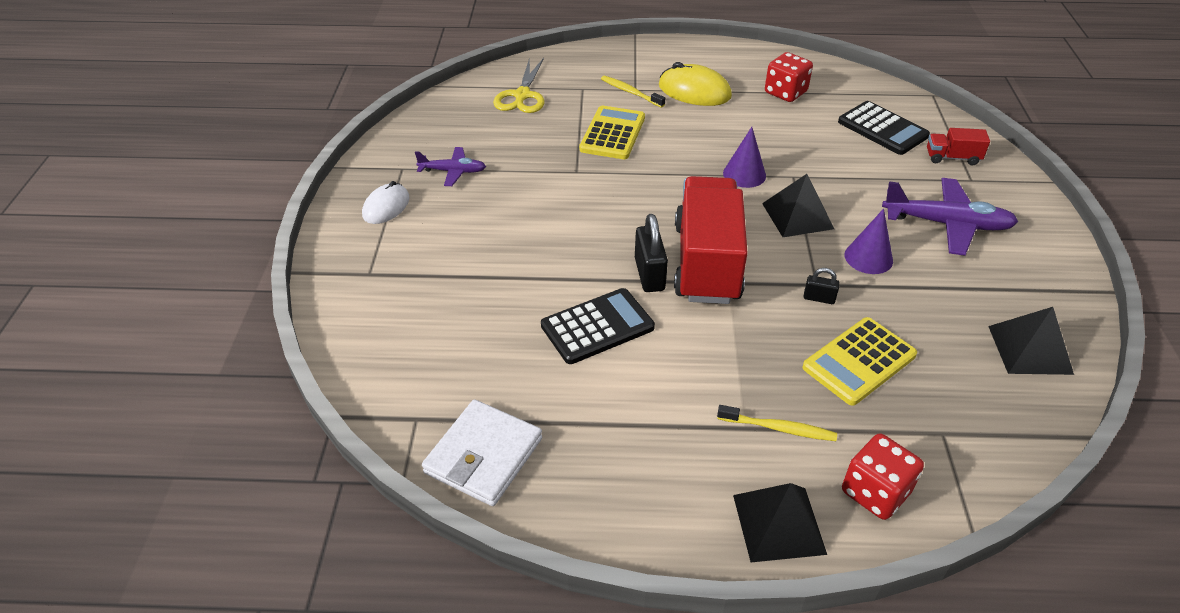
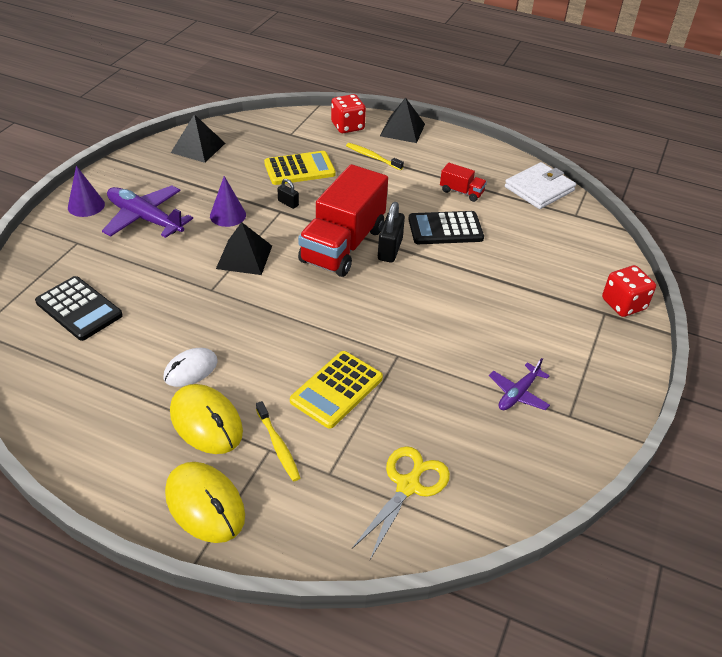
camera: 160 degrees left, 0 degrees up
(386, 207) = (588, 372): white mouse -> white mouse (190, 369)
(453, 171) = (518, 393): purple plane -> purple plane turned 75 degrees counterclockwise
(652, 56) = (205, 504): none -> yellow mouse
(744, 174) = (250, 304): purple cone -> purple cone (86, 205)
(785, 92) = (113, 385): red dice -> red dice (623, 304)
(882, 129) = (79, 309): black calculator -> black calculator turned 150 degrees clockwise
(952, 158) = (63, 263): red truck -> red truck (461, 192)

